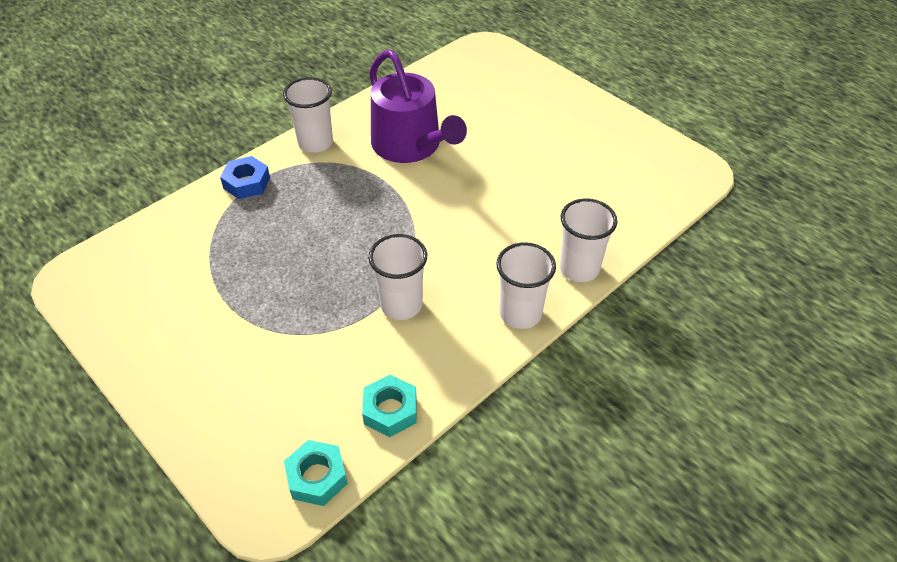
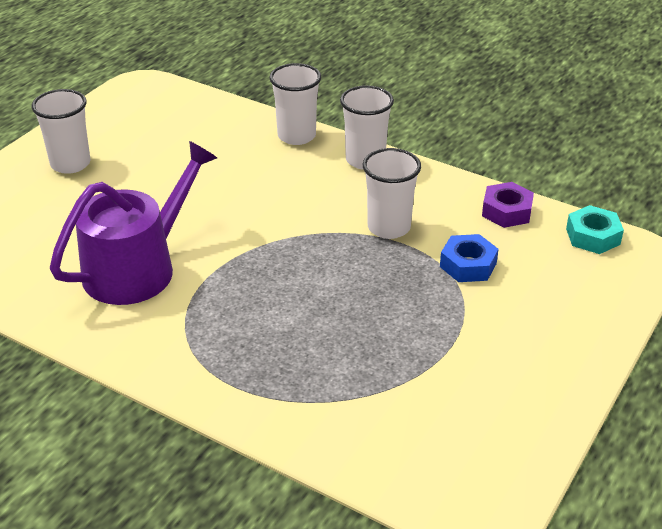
camera: 105 degrees left, 10 degrees down
(246, 183) = (247, 396): blue nut -> blue nut (468, 265)
(315, 143) = (148, 353): white cup -> white cup (70, 164)
(390, 410) = (506, 211): turquoise nut -> purple nut

